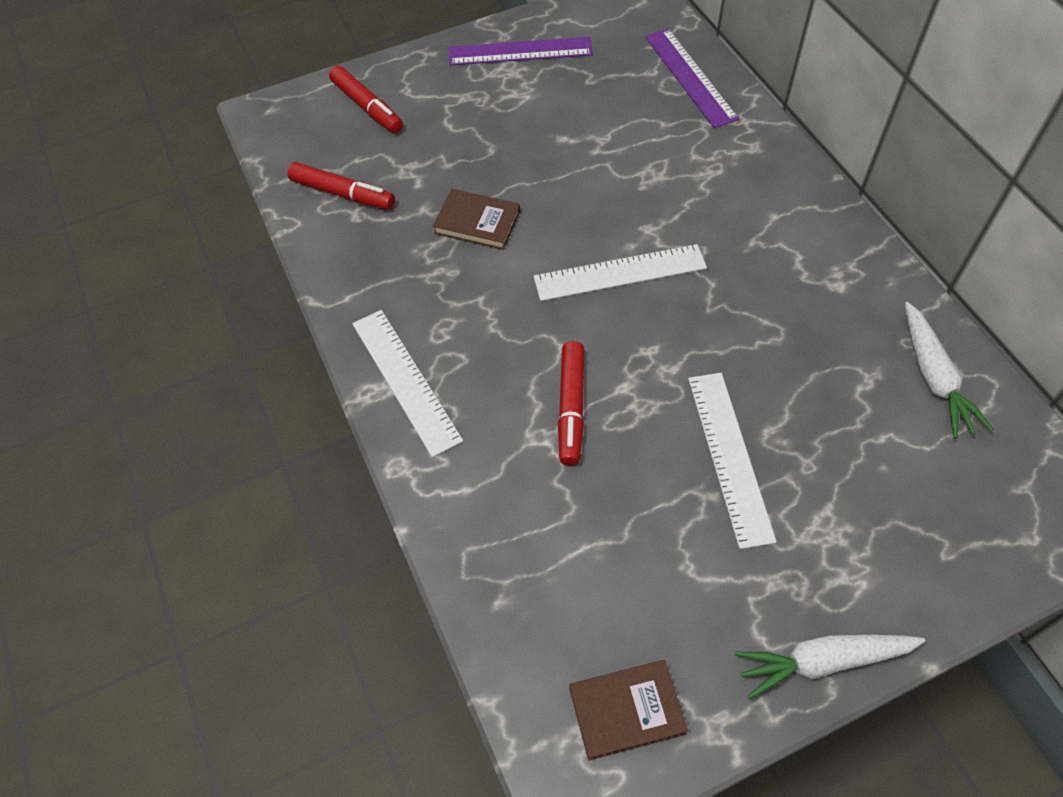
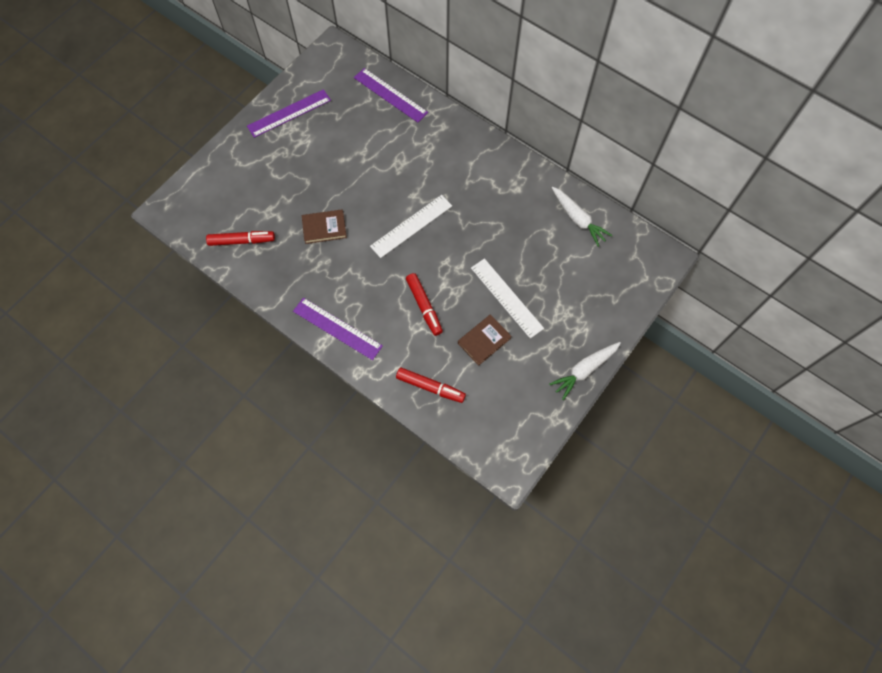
camera: 30 degrees left, 10 degrees up
(367, 107) = (222, 182): red marker -> red marker (430, 387)
(405, 380) = (337, 328): white ruler -> purple ruler
(626, 710) = (516, 429): brown book -> brown book (484, 341)

